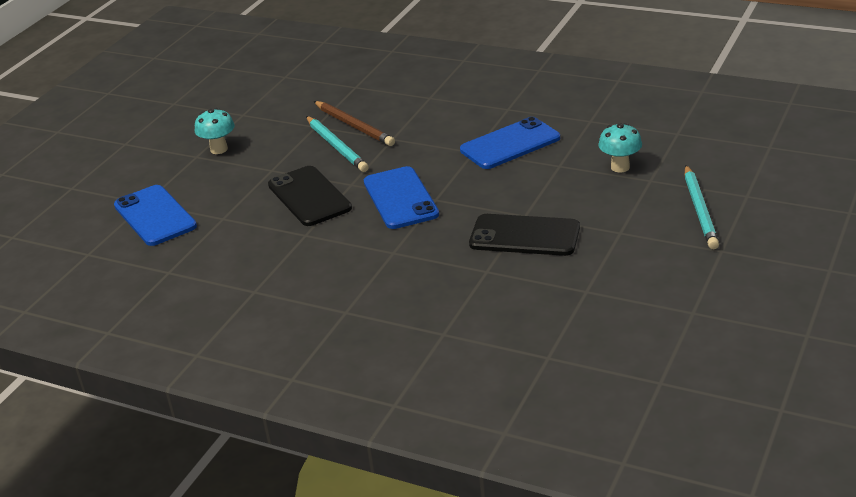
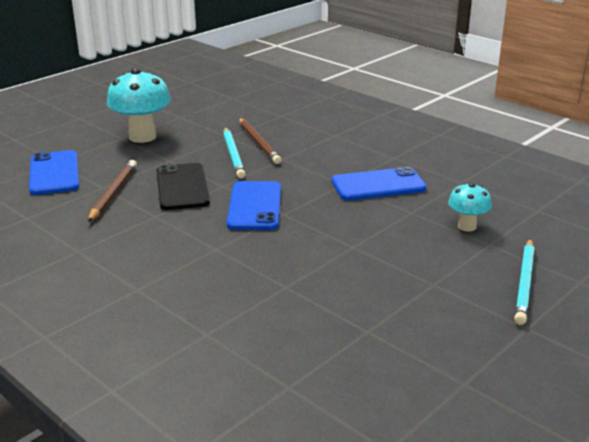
camera: 15 degrees right, 5 degrees down
(219, 149) = (142, 137): turquoise mushroom -> turquoise mushroom, size x1.82
(240, 221) = (113, 193): none -> brown pencil
(524, 236) = (341, 264): black phone -> none

